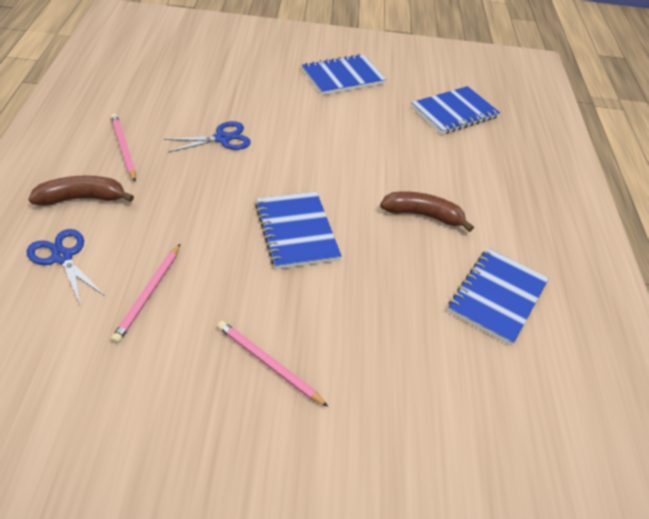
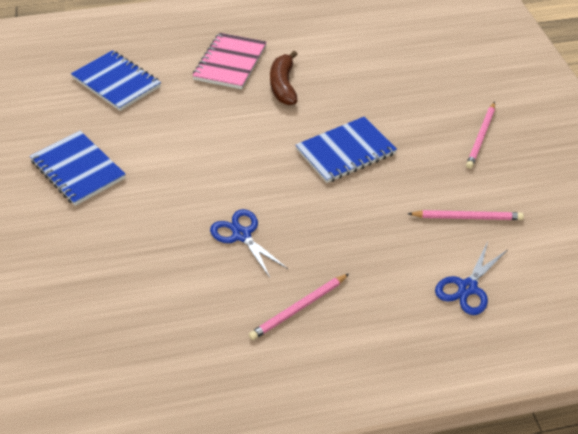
camera: 100 degrees left, 0 degrees up
(82, 198) = (391, 308): brown banana -> none
(472, 187) = (230, 63): none -> pink notebook
(497, 297) = (350, 43): blue notebook -> none

